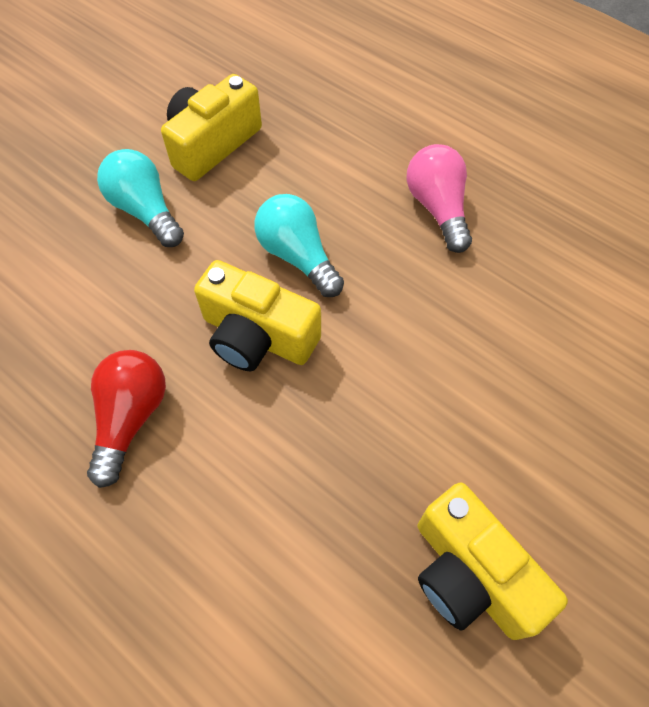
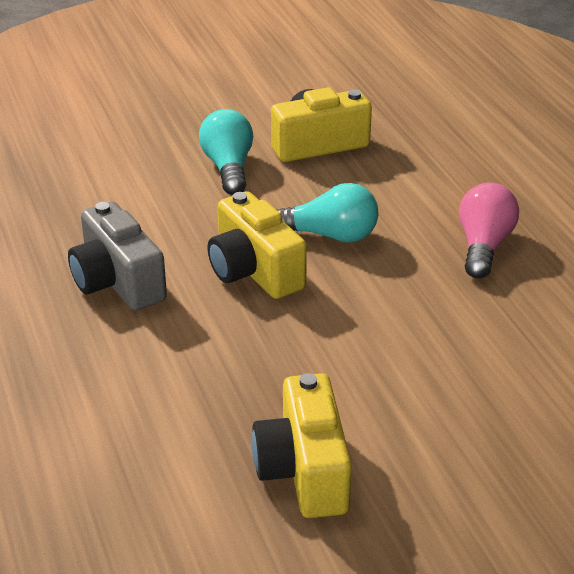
camera: 30 degrees right, 25 degrees down
(131, 418) = (117, 281): red light bulb -> grey camera
(298, 256) = (329, 235): turquoise light bulb -> turquoise light bulb turned 105 degrees clockwise

